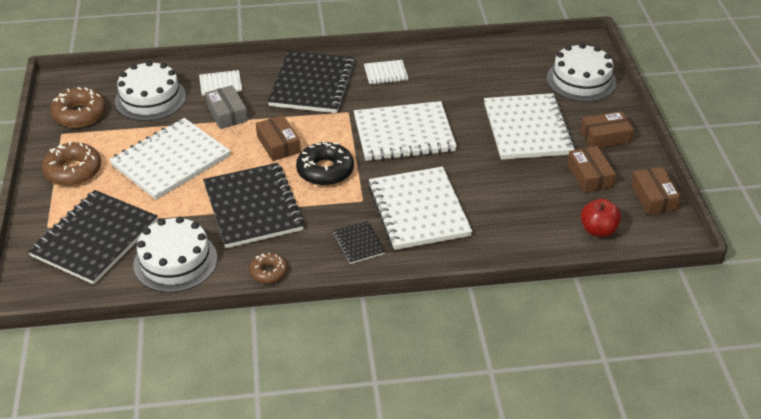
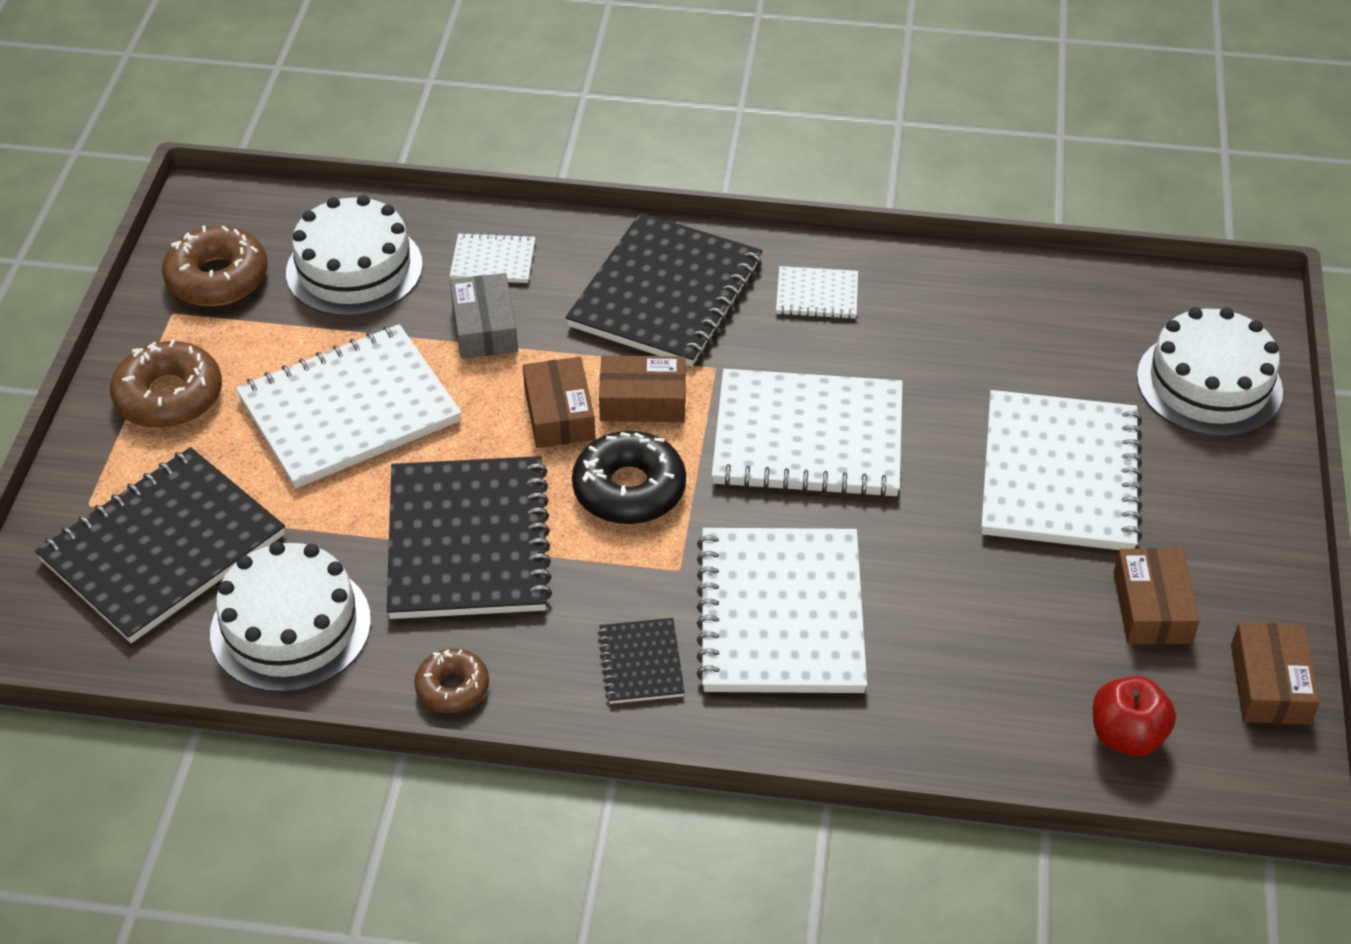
camera: 15 degrees right, 5 degrees up
(605, 136) = (1216, 524): brown box -> brown box (643, 400)

